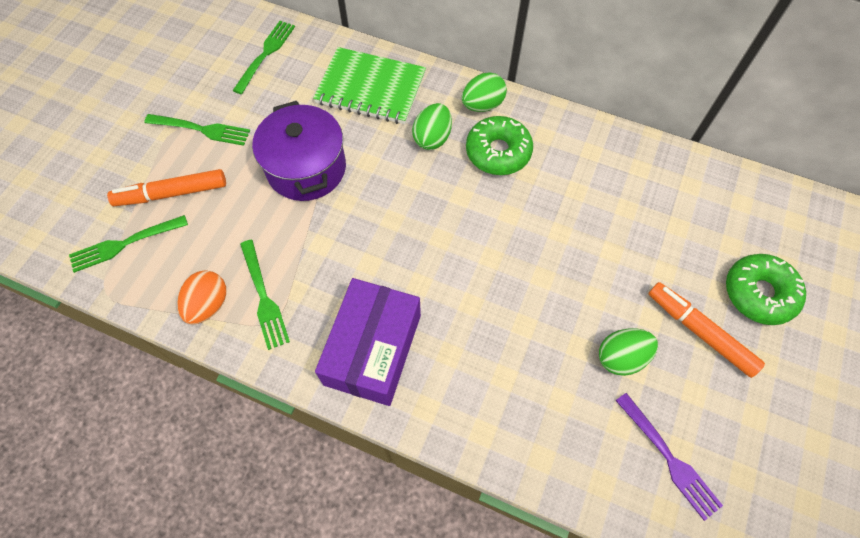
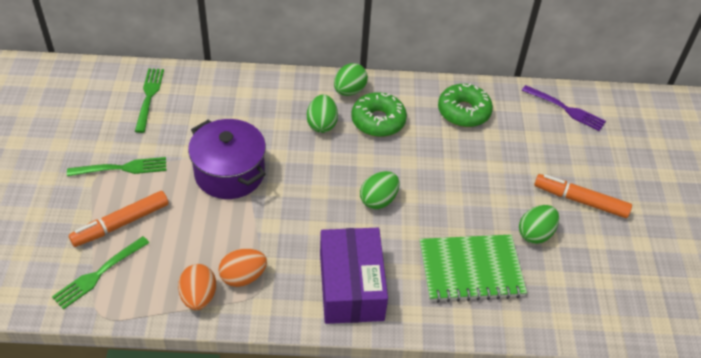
camera: 25 degrees left, 15 degrees down
(264, 297) = (243, 277): green fork -> orange egg
(370, 88) = (253, 101): green notebook -> green notebook (470, 270)
(453, 252) = (378, 200): none -> green egg
(669, 458) = (598, 288): purple fork -> purple fork (566, 109)
(759, 293) = (607, 164): green donut -> green donut (463, 112)

